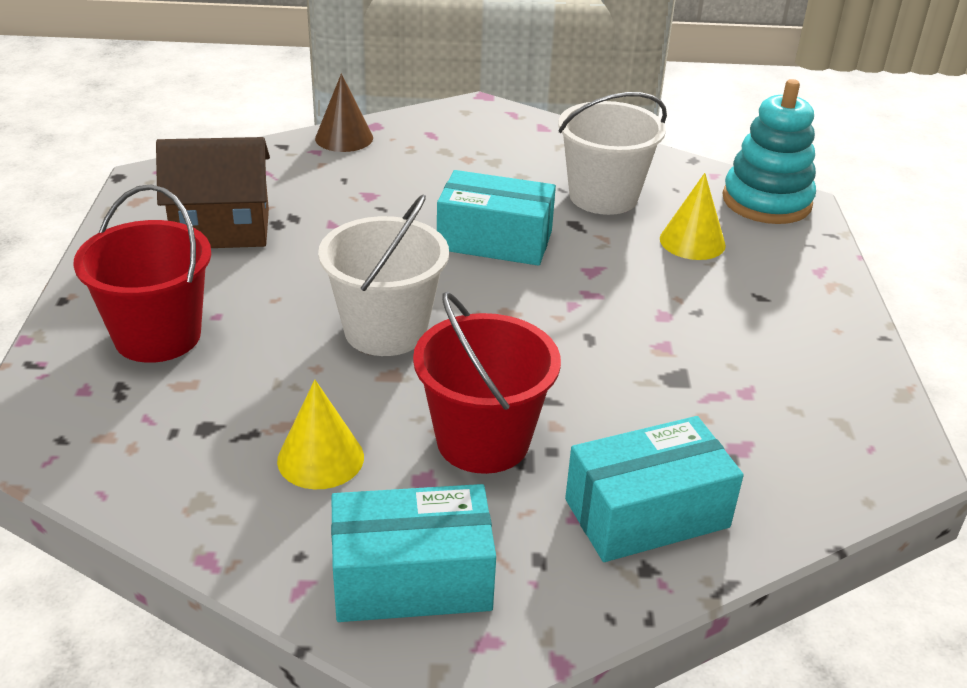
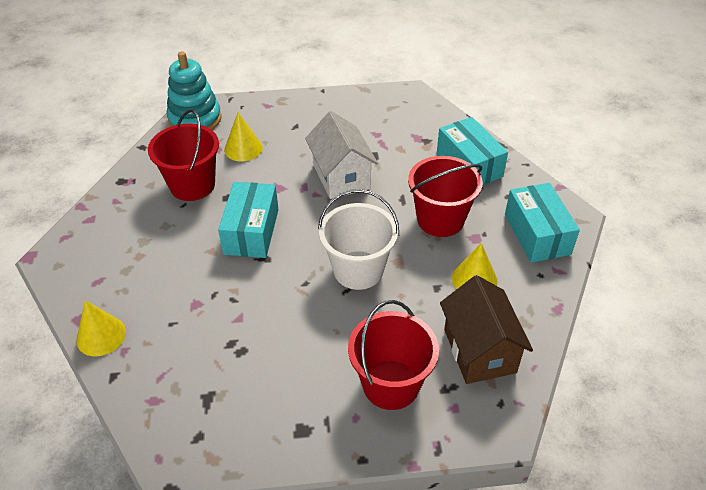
camera: 95 degrees left, 10 degrees up
(222, 229) = (252, 384): brown house -> brown house (479, 350)
(344, 138) = (101, 336): brown cone -> yellow cone
(603, 196) = (192, 185): white bucket -> red bucket
(616, 335) = (341, 176): none -> white house

